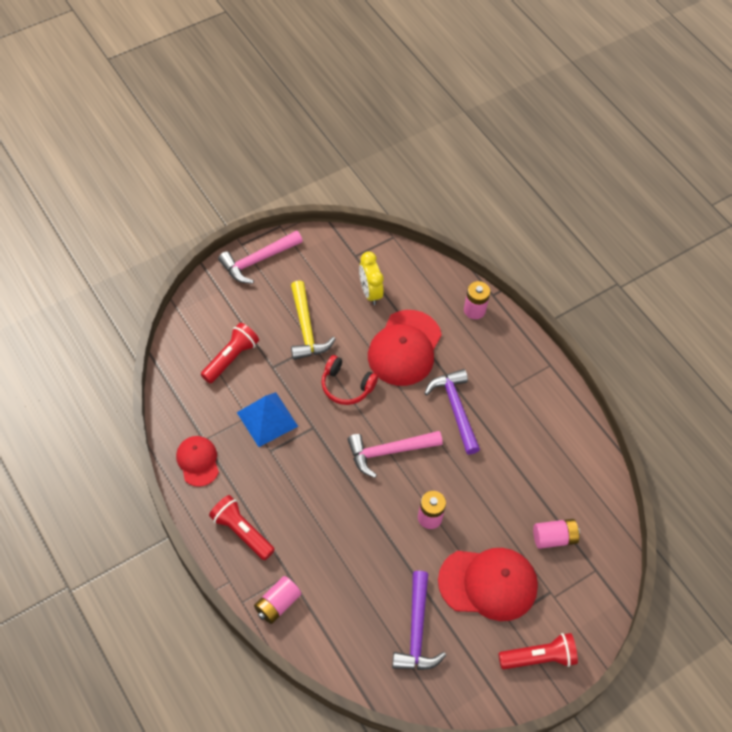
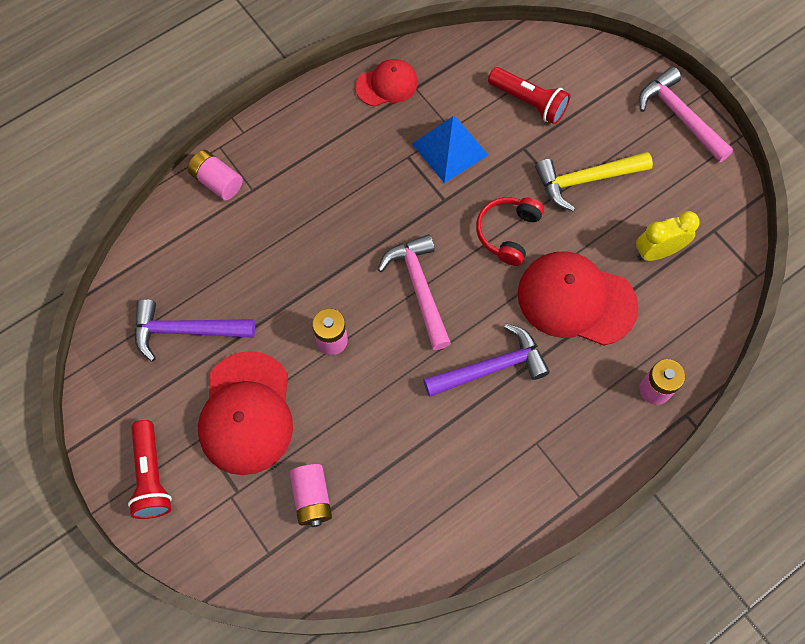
camera: 90 degrees right, 10 degrees up
(241, 532) = (302, 137): red flashlight -> none

